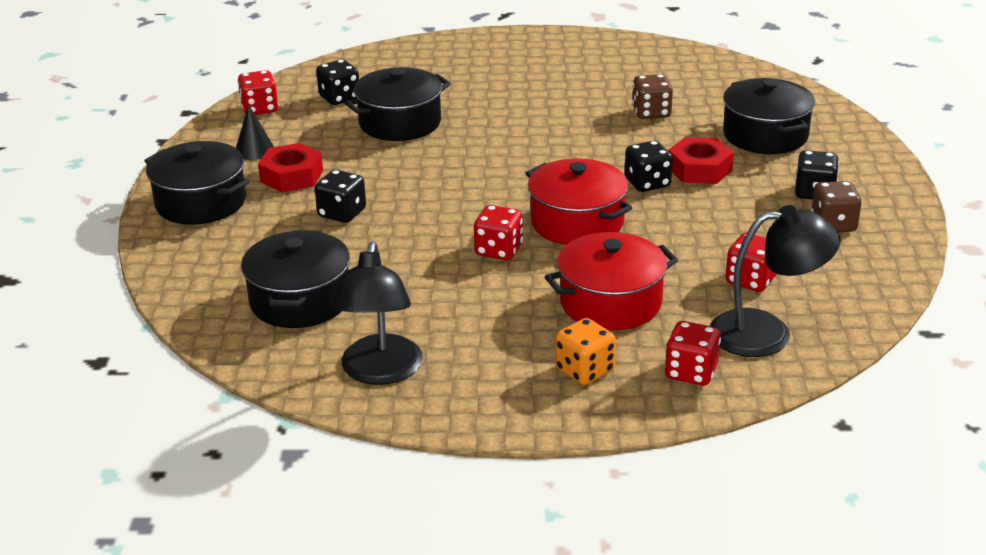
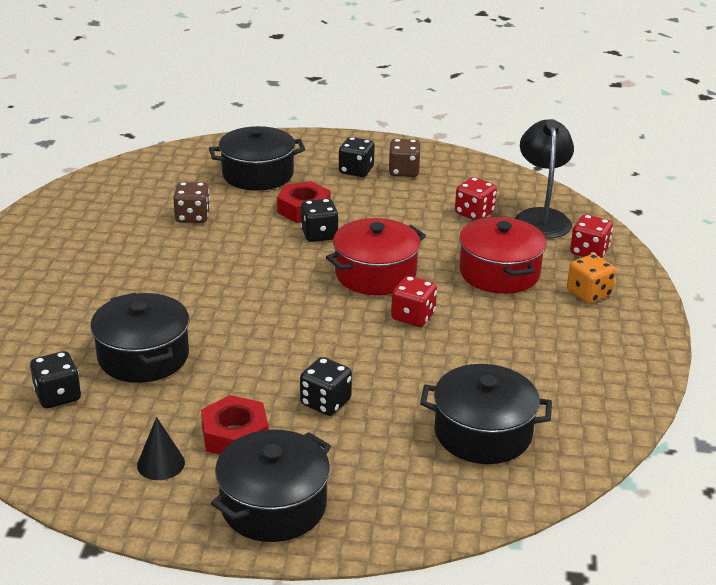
camera: 85 degrees left, 0 degrees up
(259, 109) = (52, 459): red dice -> none
(380, 372) = (595, 390): black lamp -> none

